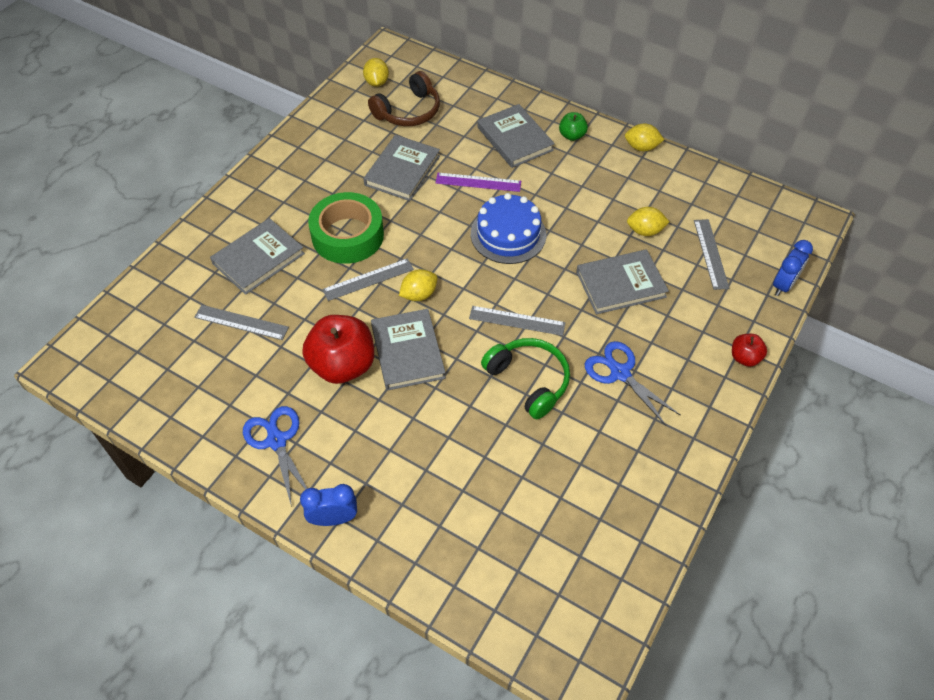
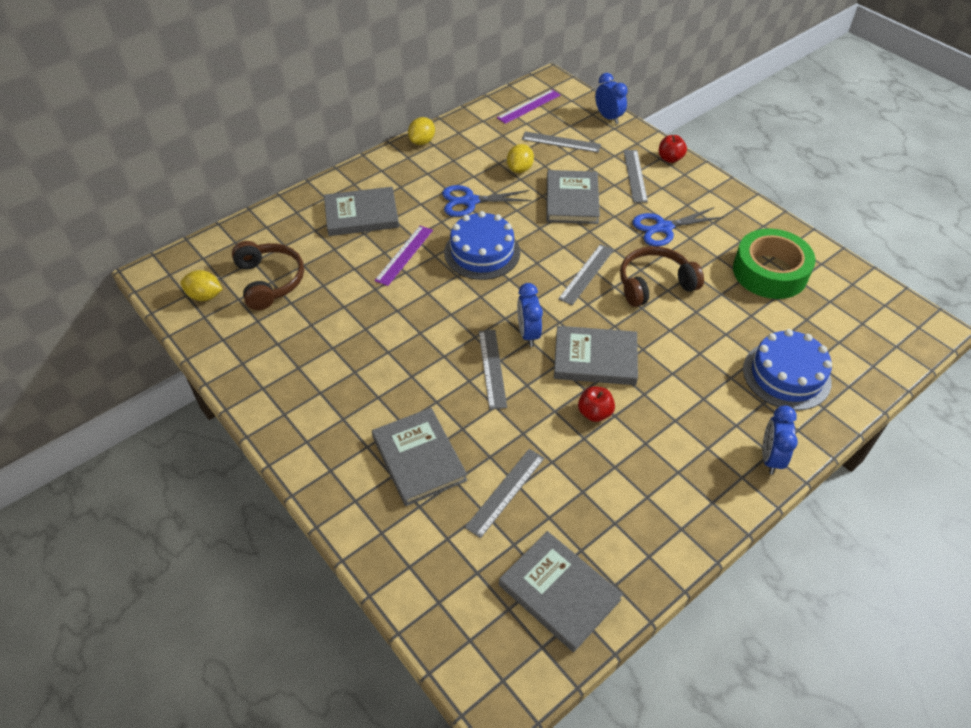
camera: 70 degrees left, 5 degrees down
(276, 440) = (671, 488): blue scissors -> blue scissors (470, 201)
(343, 365) = (594, 413): red apple -> red apple, size x0.49
(347, 235) = (424, 372): green tape -> green tape (770, 272)
(402, 170) = (355, 307): grey book -> grey book (559, 592)
(419, 294) = (528, 334): yellow lemon -> blue clock
(447, 521) = (786, 375): none -> blue cake
(529, 380) = (654, 284): green headphones -> brown headphones
(572, 135) = (381, 177): green apple -> none
(693, 330) = (635, 175): none -> grey ruler
(755, 212) = (528, 106): none -> purple ruler

